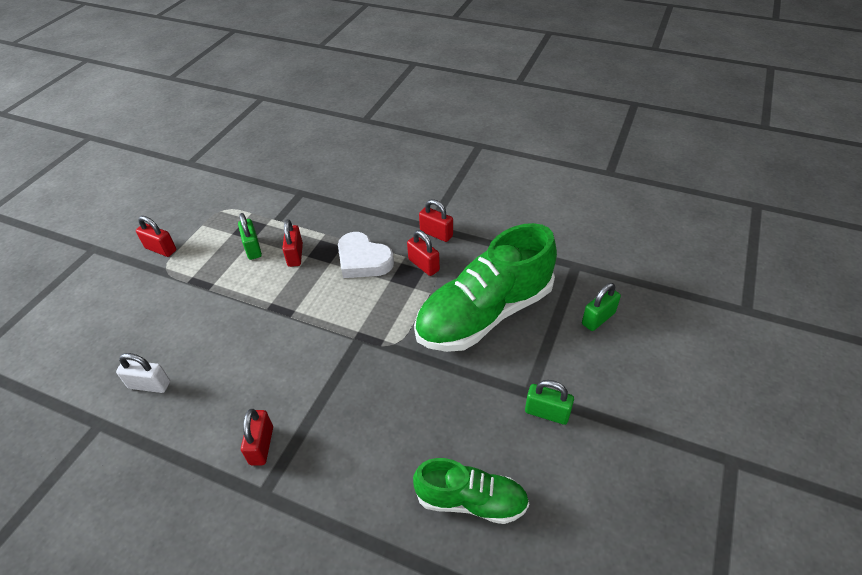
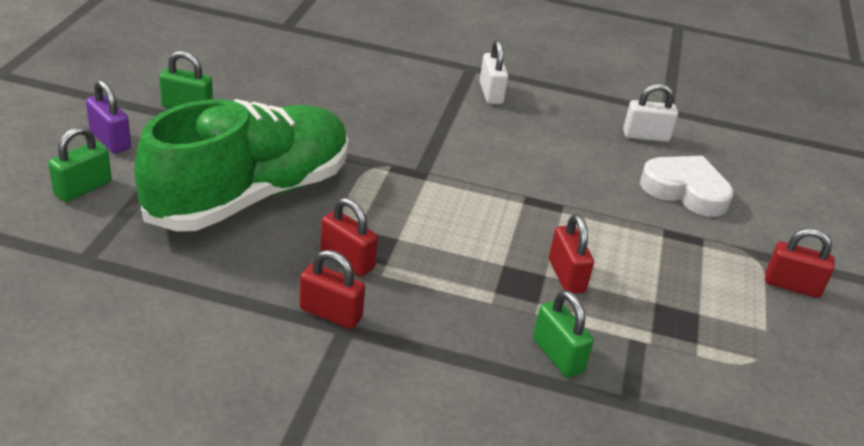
camera: 165 degrees right, 10 degrees down
(253, 248) = (643, 287): green padlock -> green padlock (558, 355)
(261, 445) = (491, 93): red padlock -> white padlock
(363, 260) = (450, 268): white heart -> white heart (685, 190)
(471, 500) = (276, 59): green shoe -> none
(597, 368) = (110, 140): none -> purple padlock

